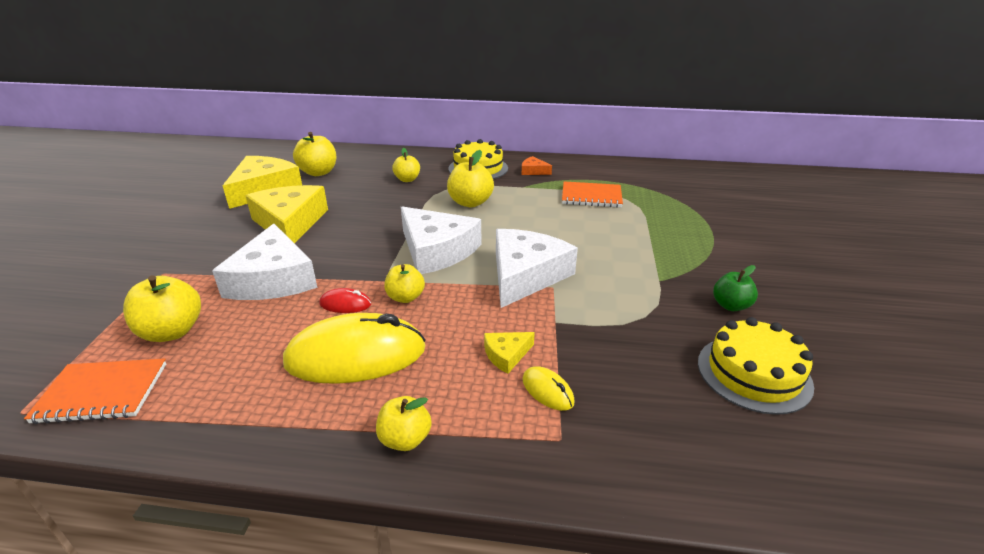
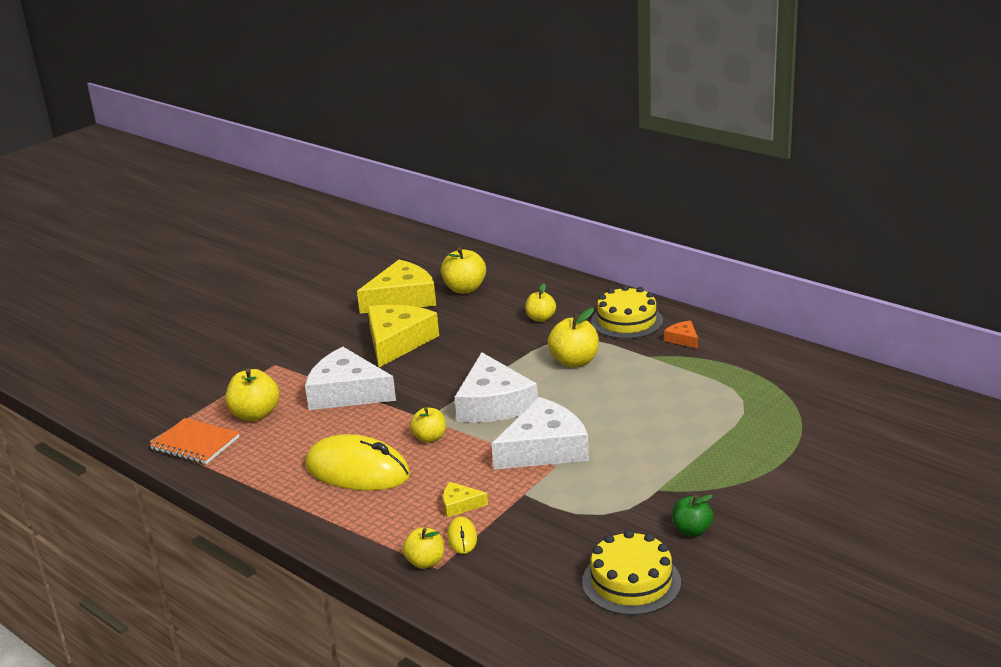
camera: 35 degrees right, 5 degrees down
(273, 279) = (346, 392): white cheese -> white cheese turned 90 degrees clockwise
(345, 304) = (381, 429): red mouse -> none
(405, 439) = (343, 532): yellow apple -> yellow apple (425, 562)
(591, 196) = (707, 387): orange notebook -> none

